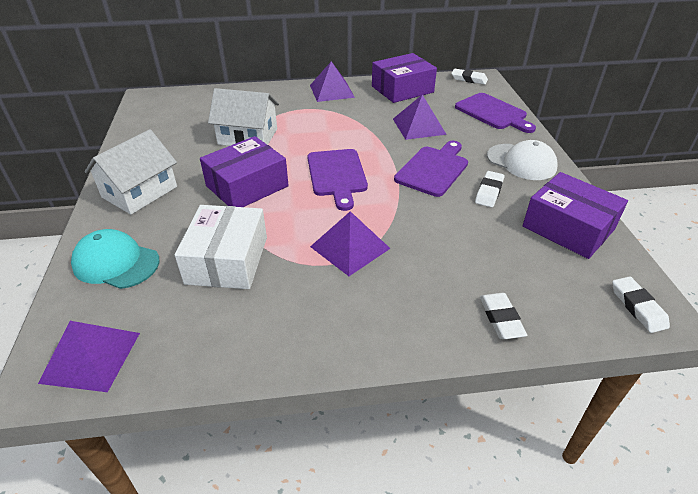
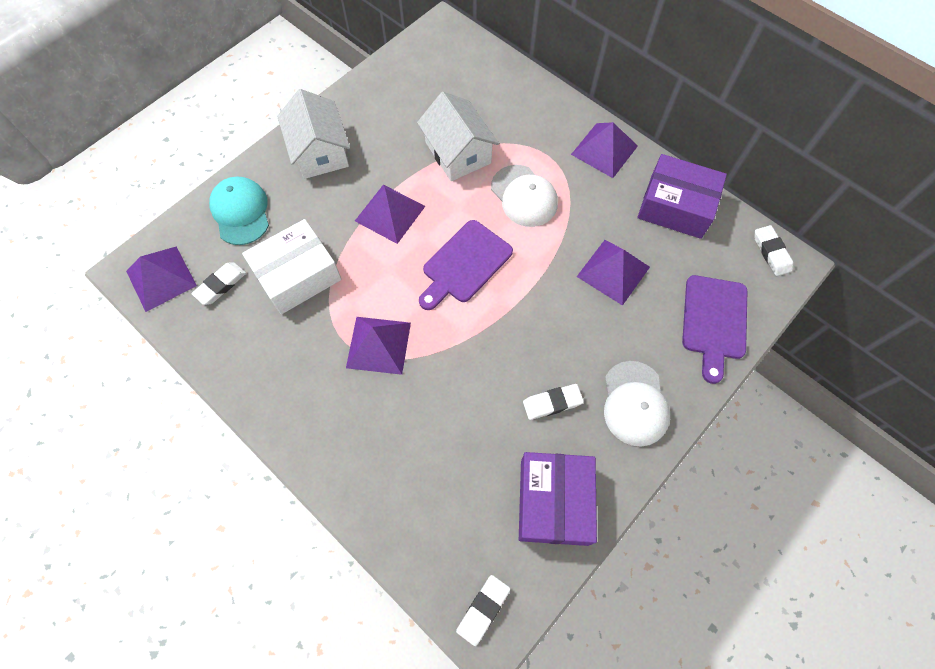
camera: 50 degrees right, 25 degrees up
(140, 192) = (320, 151): white house -> white house turned 75 degrees clockwise
(247, 186) = (390, 213): purple box -> purple pyramid
(320, 129) = (524, 196): none -> white cap
(433, 169) = (546, 333): purple cutting board -> none
(501, 318) = (384, 506): white eraser -> white eraser (221, 285)

